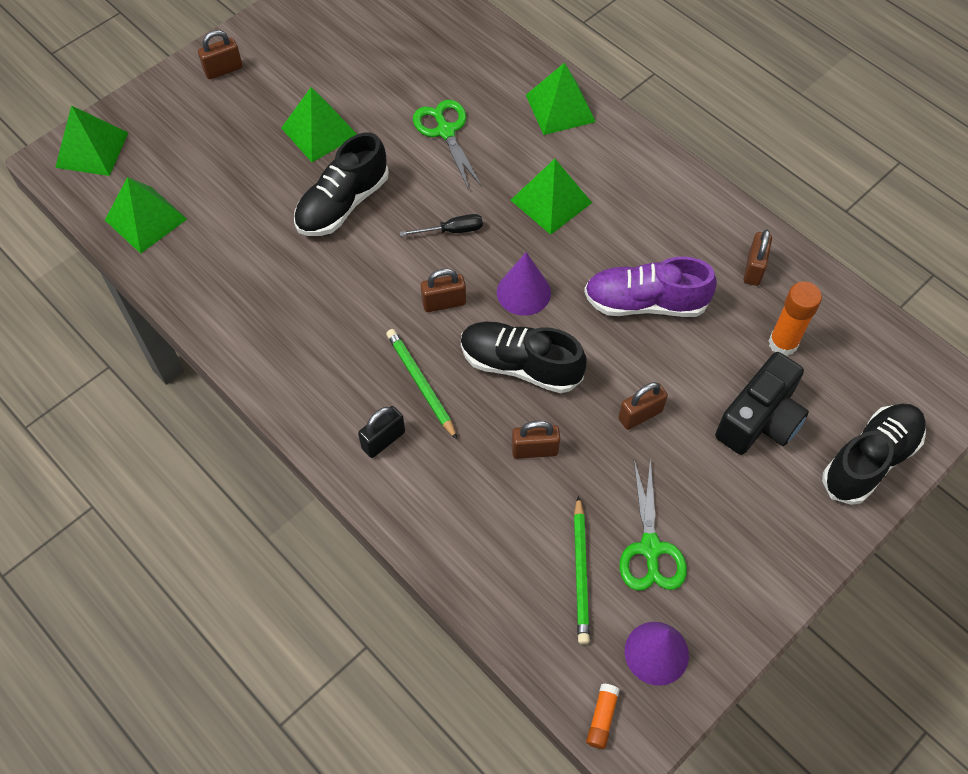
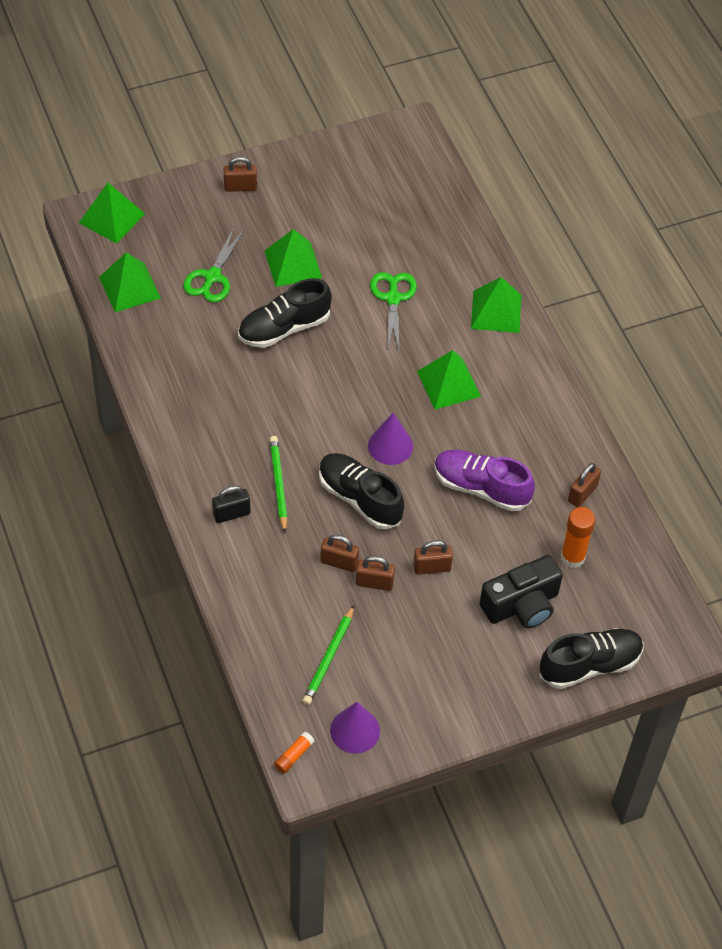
camera: 20 degrees right, 5 degrees down
(444, 303) = (325, 431): brown padlock -> brown padlock (374, 583)
(452, 231) = (358, 379): black screwdriver -> none
(650, 548) = (388, 661): green scissors -> green scissors (212, 277)

